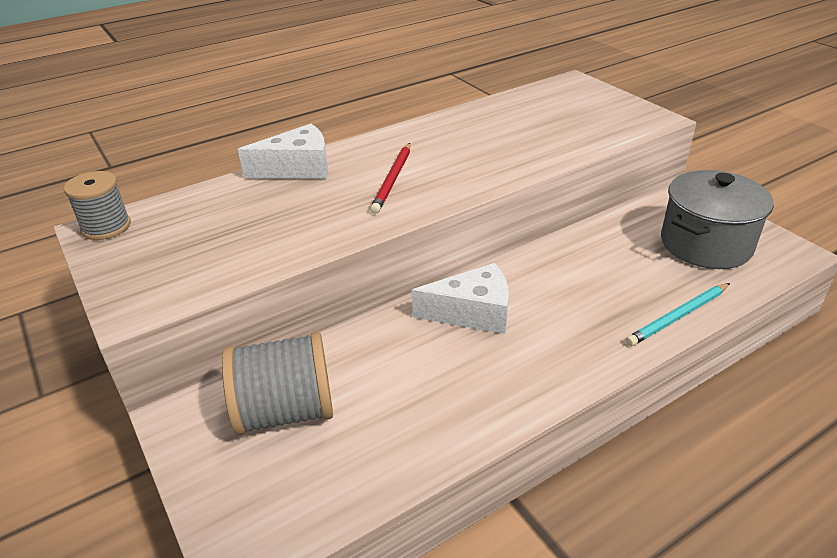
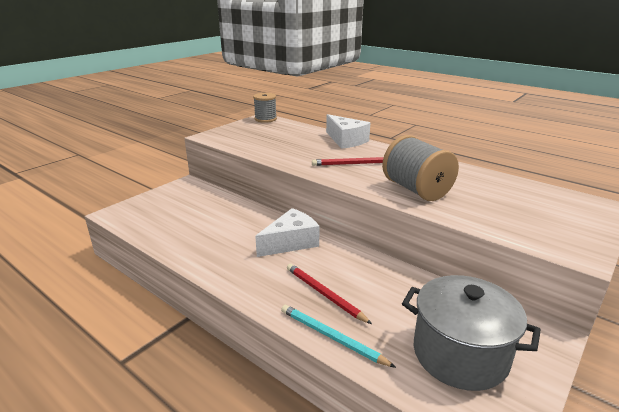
camera: 70 degrees right, 10 degrees down
(286, 411) = (194, 204): grey spool -> grey spool (416, 190)
(473, 312) = (291, 242): white cheese -> white cheese turned 105 degrees counterclockwise
(600, 306) = (324, 294): none -> red pencil

